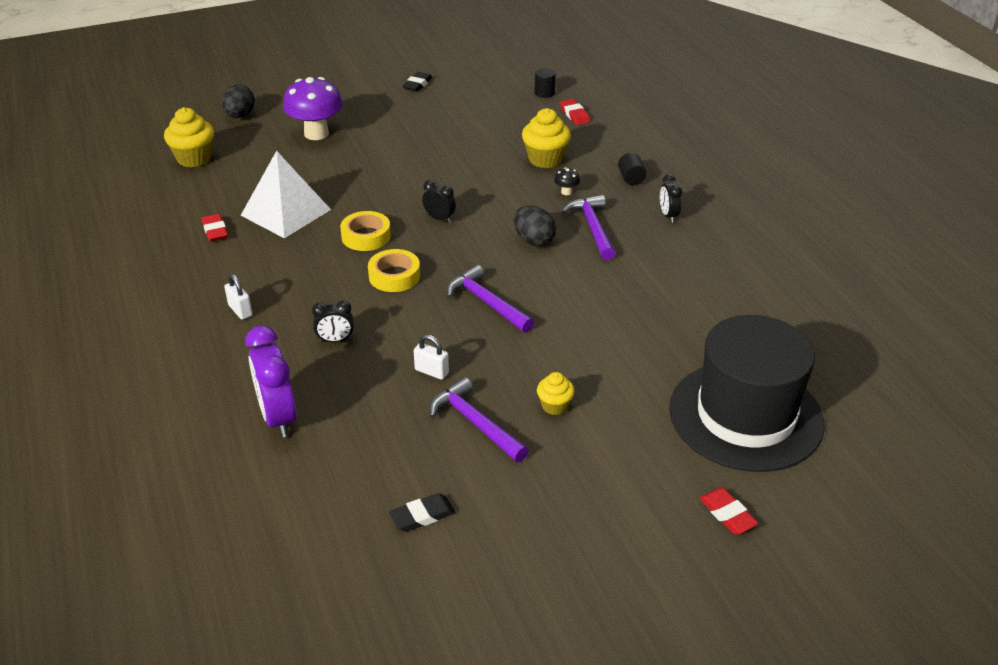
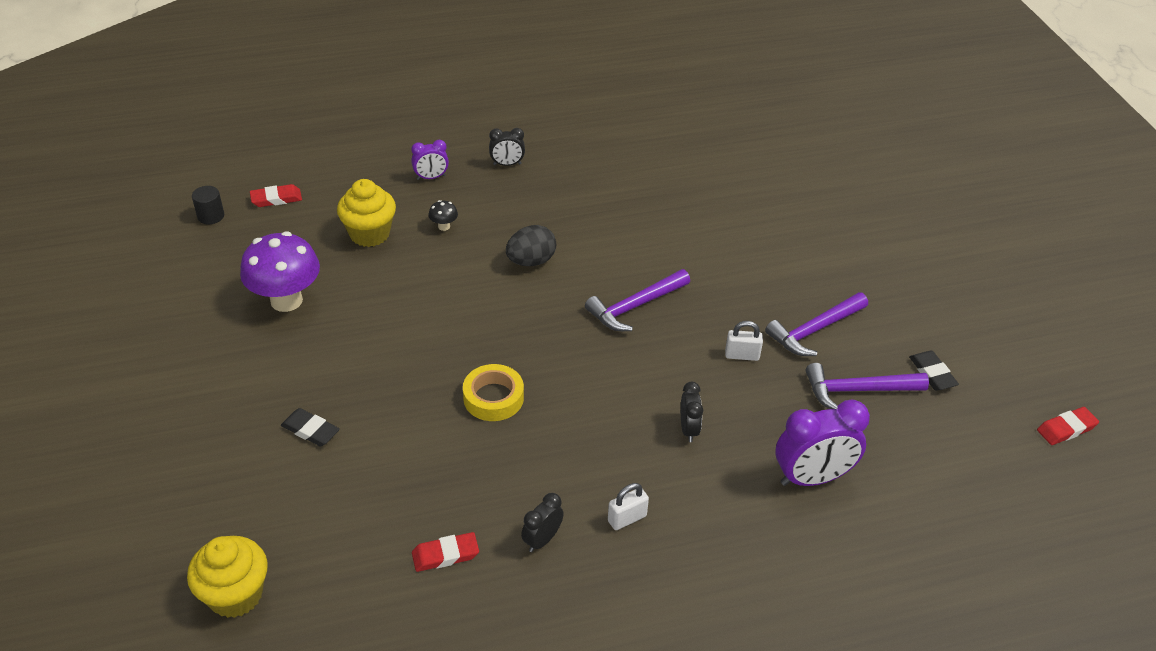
camera: 85 degrees left, 5 degrees up
(240, 116) = (121, 540): black egg -> none
(285, 212) = (419, 477): white pyramid -> none
(316, 134) = (220, 444): purple mushroom -> purple mushroom (286, 300)
(394, 276) = (578, 376): yellow tape -> none
(417, 84) = (125, 330): black eraser -> black eraser (310, 430)
(431, 371) = (742, 355): white padlock -> white padlock turned 60 degrees clockwise
(439, 219) = (471, 331): black clock -> black clock (542, 540)
(554, 406) = (790, 277): yellow cupcake -> none
(592, 228) = (517, 217): purple hammer -> purple hammer (858, 390)
(631, 178) = (431, 177): black cylinder -> purple clock
(727, 514) = (907, 202): red eraser -> red eraser (1066, 429)
(745, 415) = (799, 172): black hat -> none

